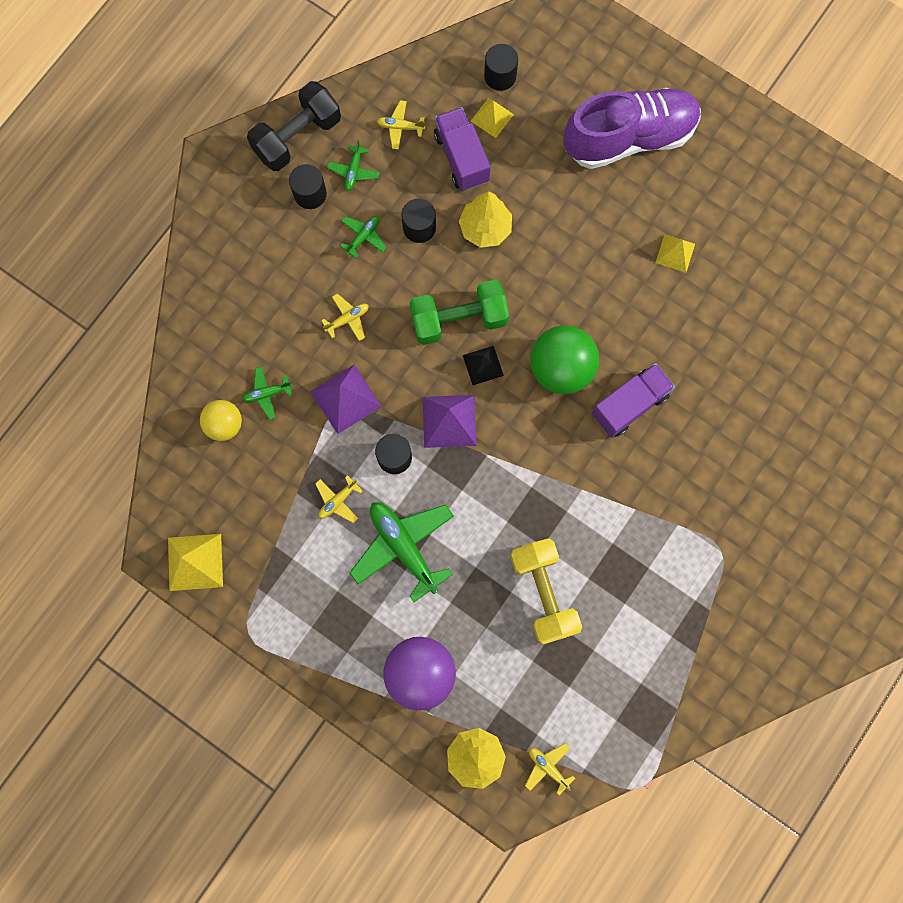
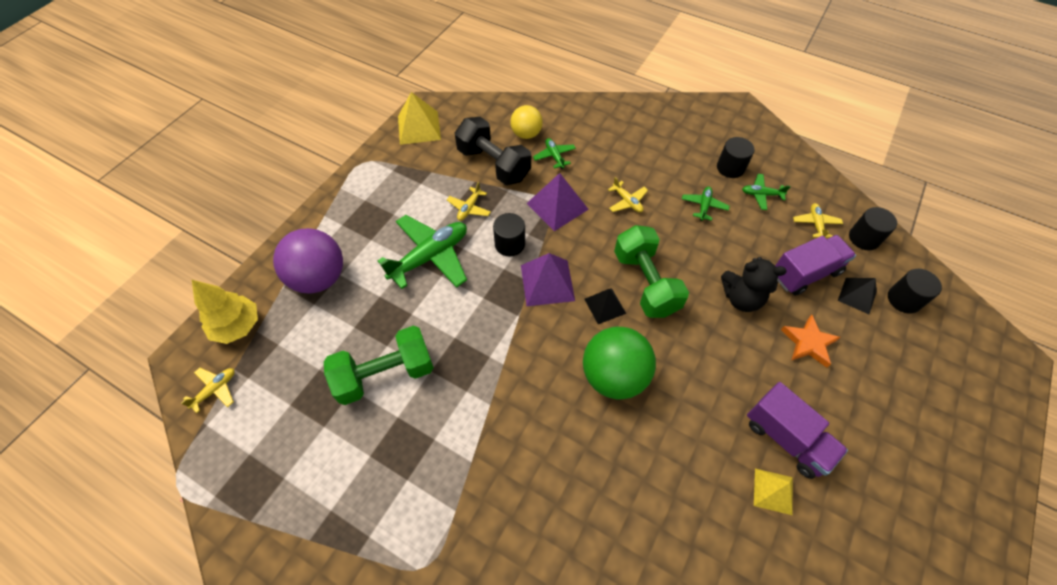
camera: 85 degrees right, 20 degrees down
(297, 137) = (777, 156): black dumbbell -> black dumbbell (493, 164)
(338, 501) = (469, 208): yellow plane -> yellow plane turned 105 degrees counterclockwise
(363, 237) = (703, 206): green plane -> green plane turned 105 degrees counterclockwise
(419, 227) = (725, 245): black cylinder -> black cylinder (864, 238)
(485, 228) = (741, 298): yellow tree -> black teddy bear
(492, 117) = (857, 295): yellow pyramid -> black pyramid
(540, 180) = (808, 343): none -> orange star
(543, 592) = (385, 374): yellow dumbbell -> green dumbbell
(629, 138) = (892, 430): purple shoe -> none
(629, 405) = (585, 448): purple truck -> purple truck (786, 438)

